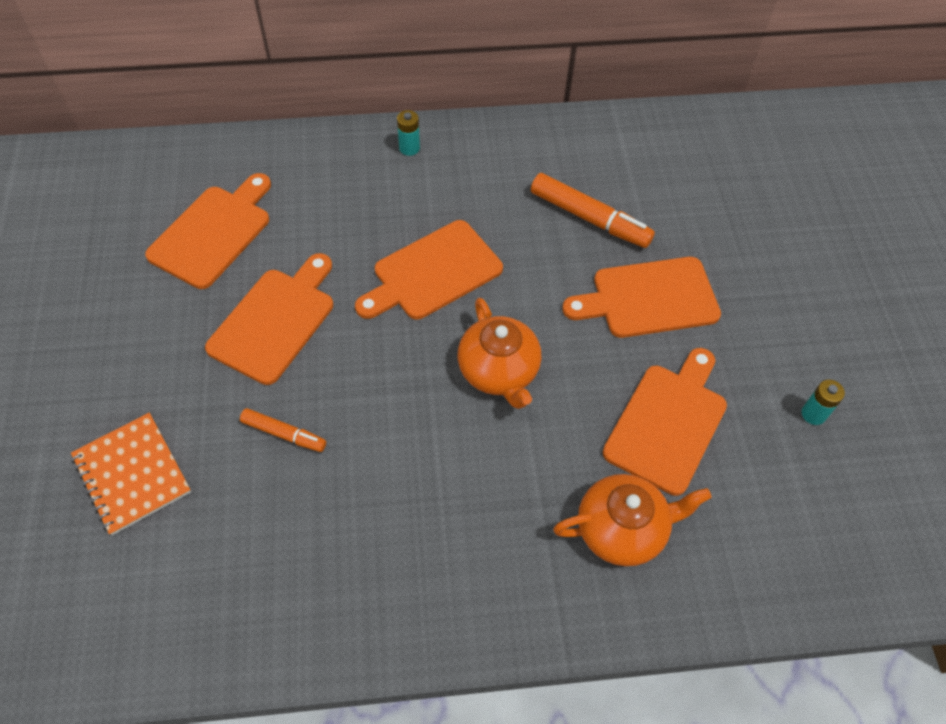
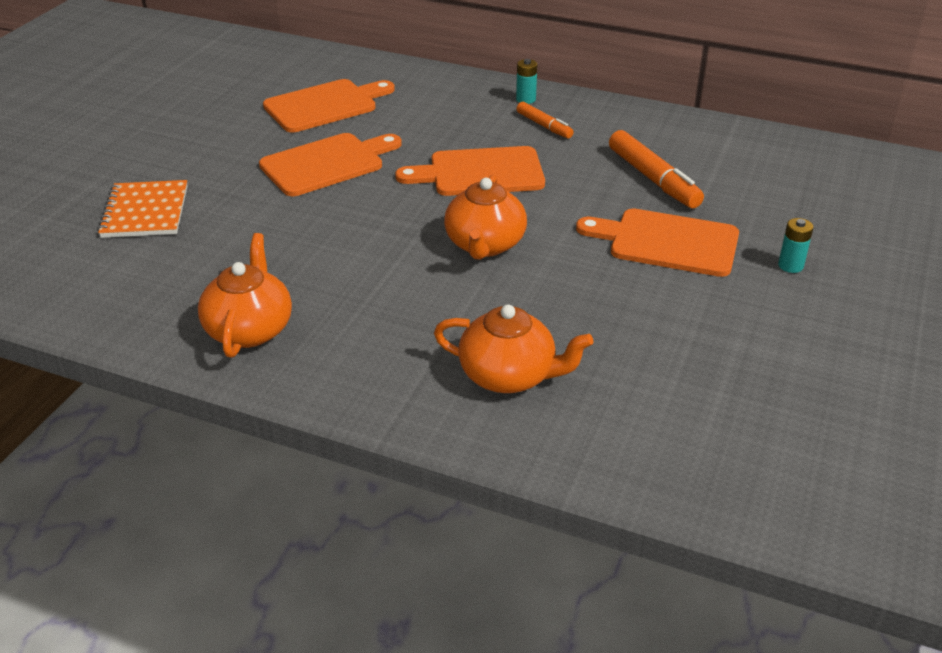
camera: 30 degrees right, 20 degrees down
(284, 434) = (275, 225): orange marker -> orange marker (544, 126)
(358, 588) = (249, 329): none -> orange teapot
(668, 423) = (615, 324): orange cutting board -> none
(813, 414) = (775, 366): turquoise battery -> turquoise battery (790, 266)

